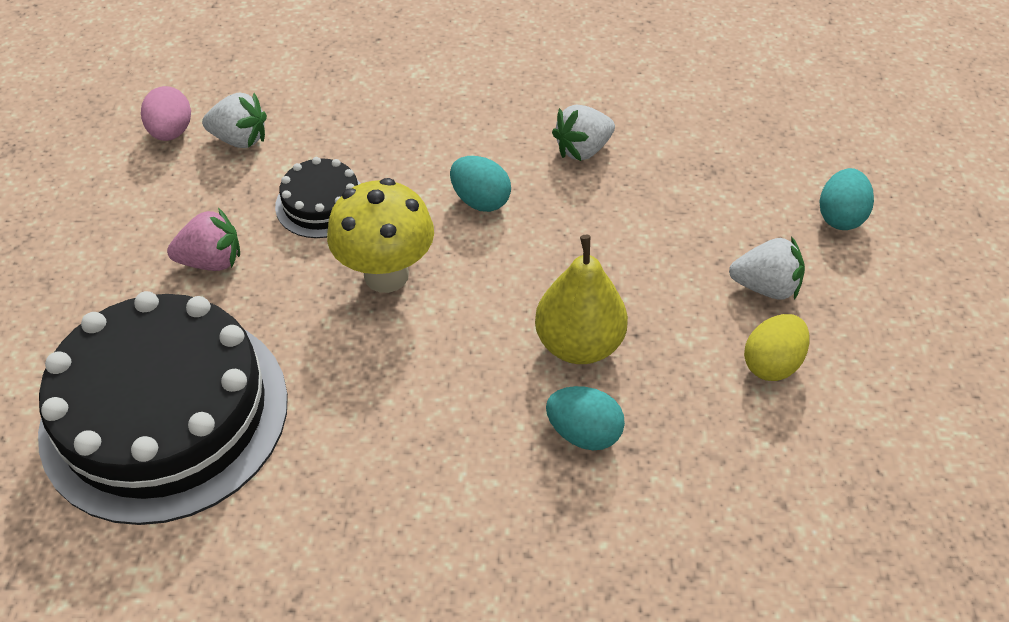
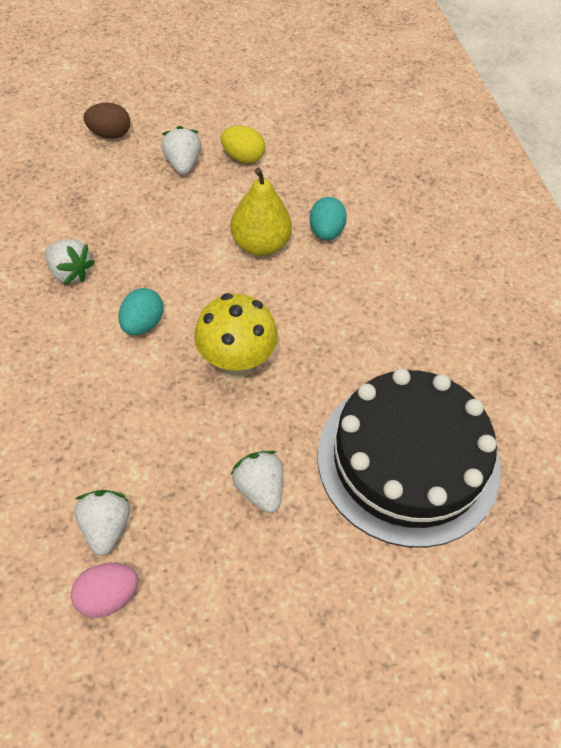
camera: 110 degrees left, 5 degrees up
(212, 261) = (259, 489): pink strawberry -> white strawberry
(321, 204) = (173, 431): black cake -> none
(840, 216) = (110, 134): turquoise egg -> brown egg

